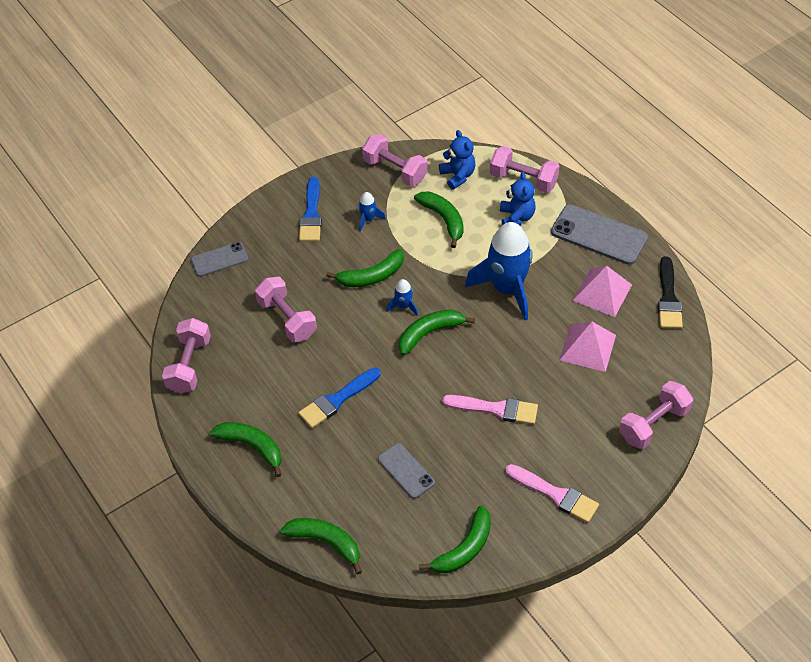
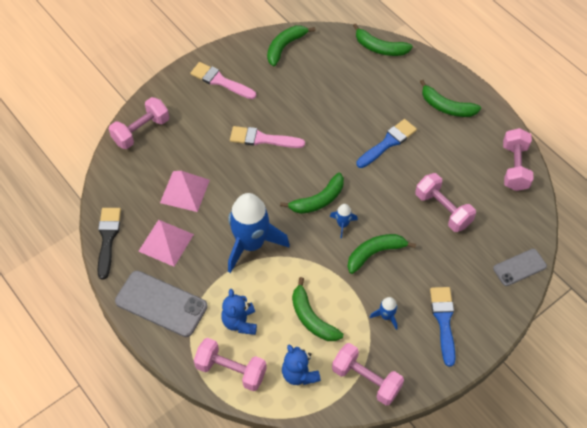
camera: 175 degrees right, 5 degrees up
(406, 471) = (329, 93): grey phone -> none

